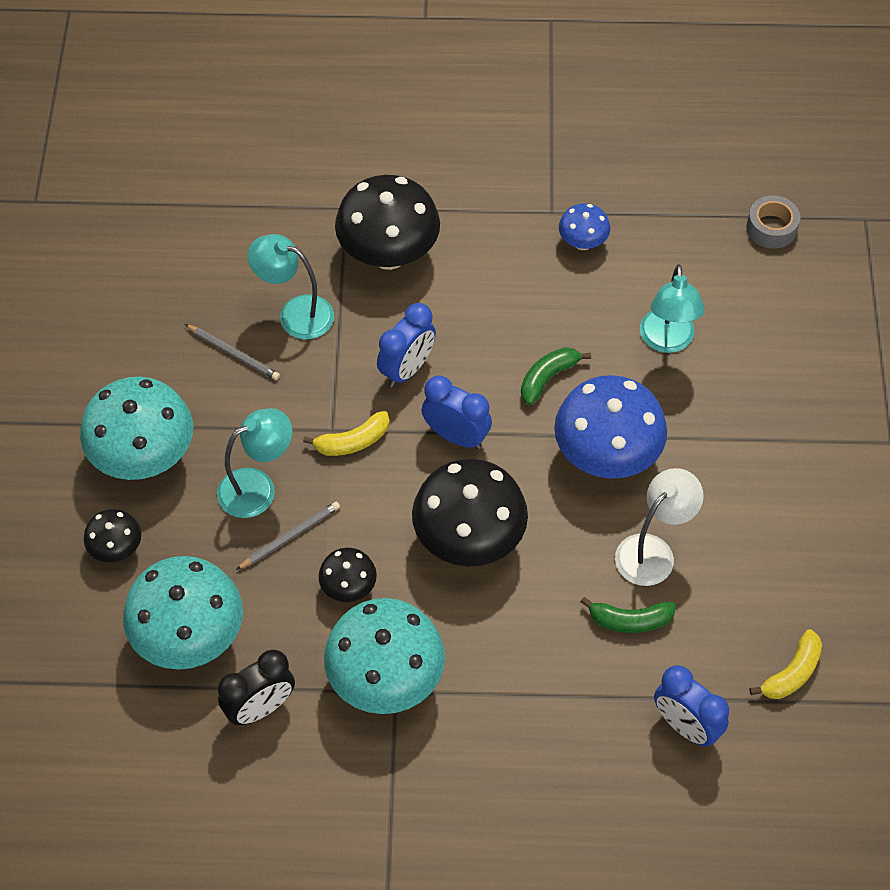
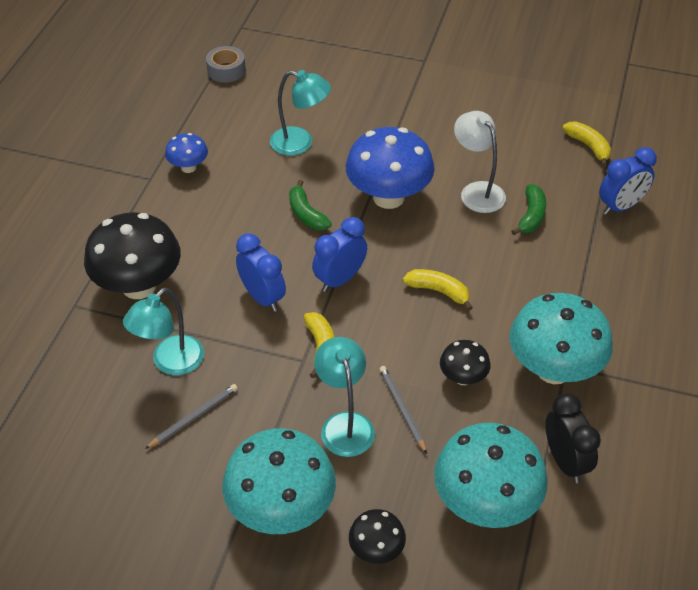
camera: 75 degrees left, 10 degrees down
(469, 539) = (438, 291): black mushroom -> yellow banana

